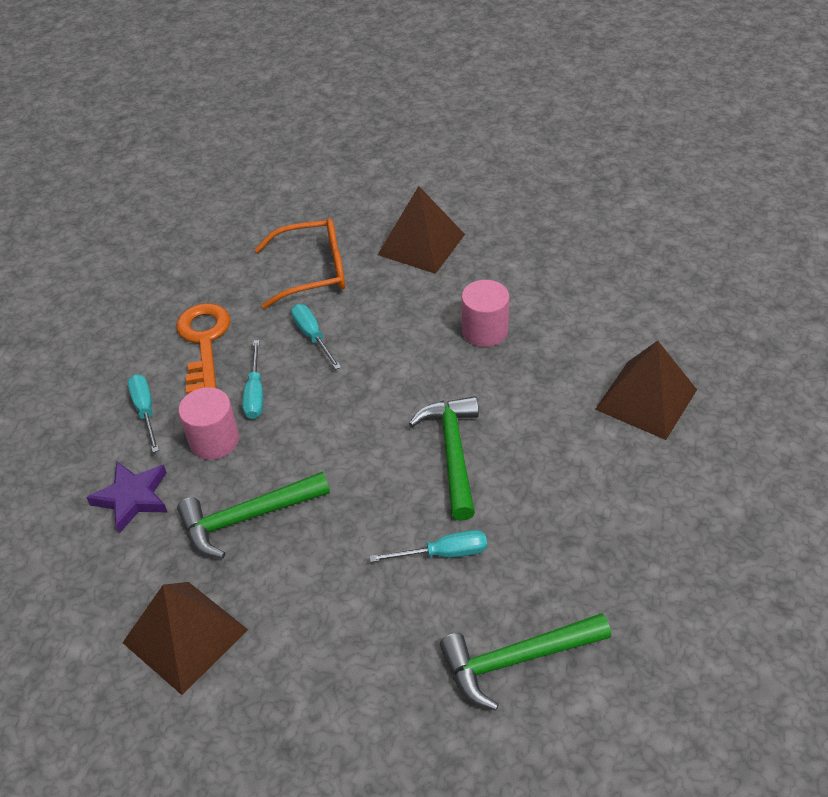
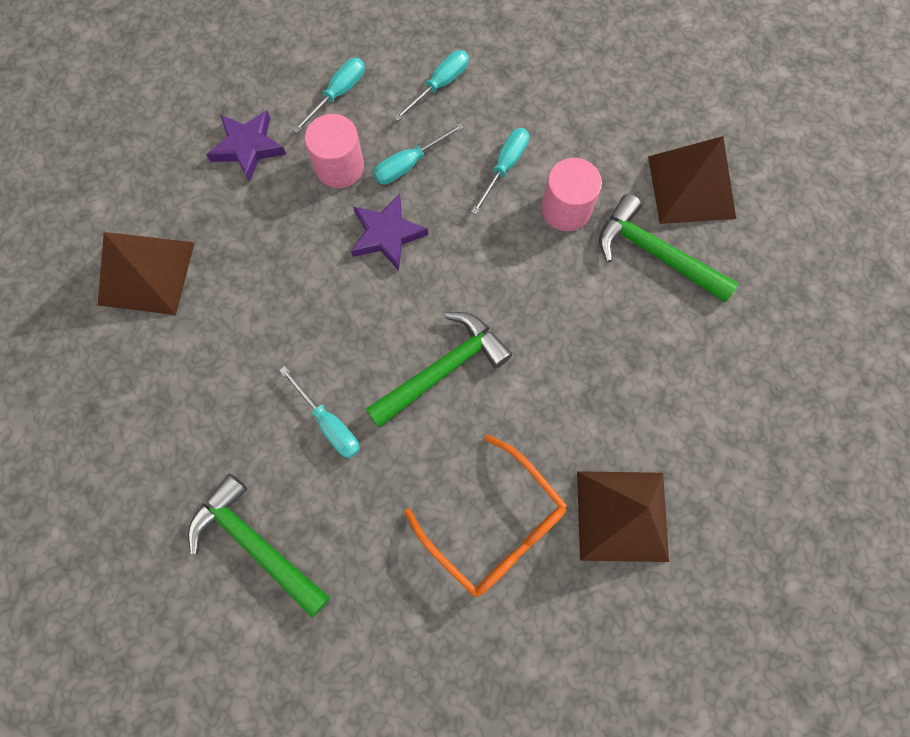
camera: 55 degrees right, 25 degrees up
(204, 342) = (440, 85): orange key -> turquoise screwdriver
(247, 517) = (277, 245): green hammer -> green hammer (655, 254)
(305, 436) = (387, 234): none -> purple star
(312, 271) = (585, 115): orange glasses -> orange glasses (495, 525)
(485, 331) = (613, 313): pink cylinder -> pink cylinder (566, 209)

